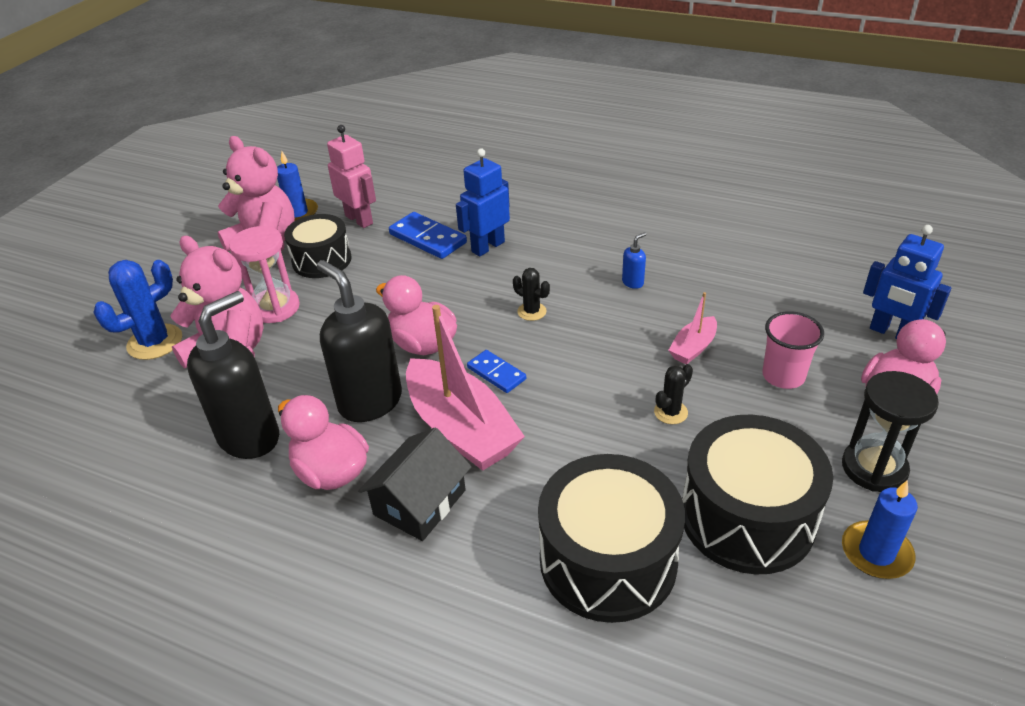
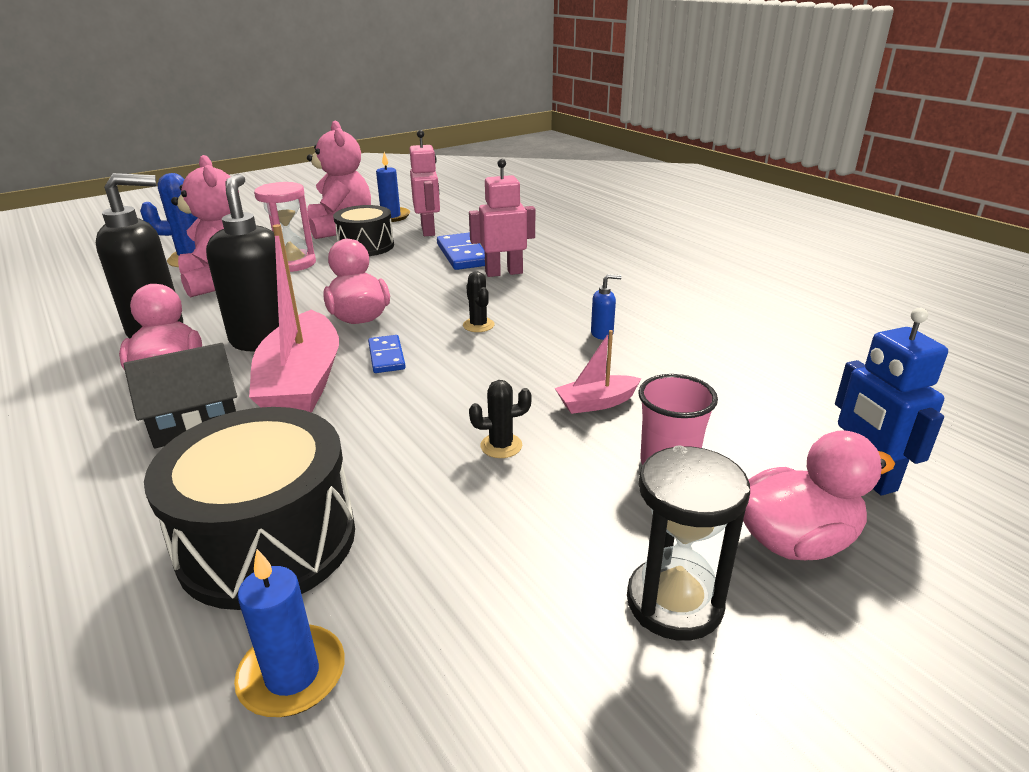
camera: 30 degrees right, 10 degrees down
(487, 247) = (503, 273): blue robot -> pink robot
(747, 517) = (454, 575): black drum -> none
(876, 552) = (563, 697): blue candle -> blue candle (292, 675)

